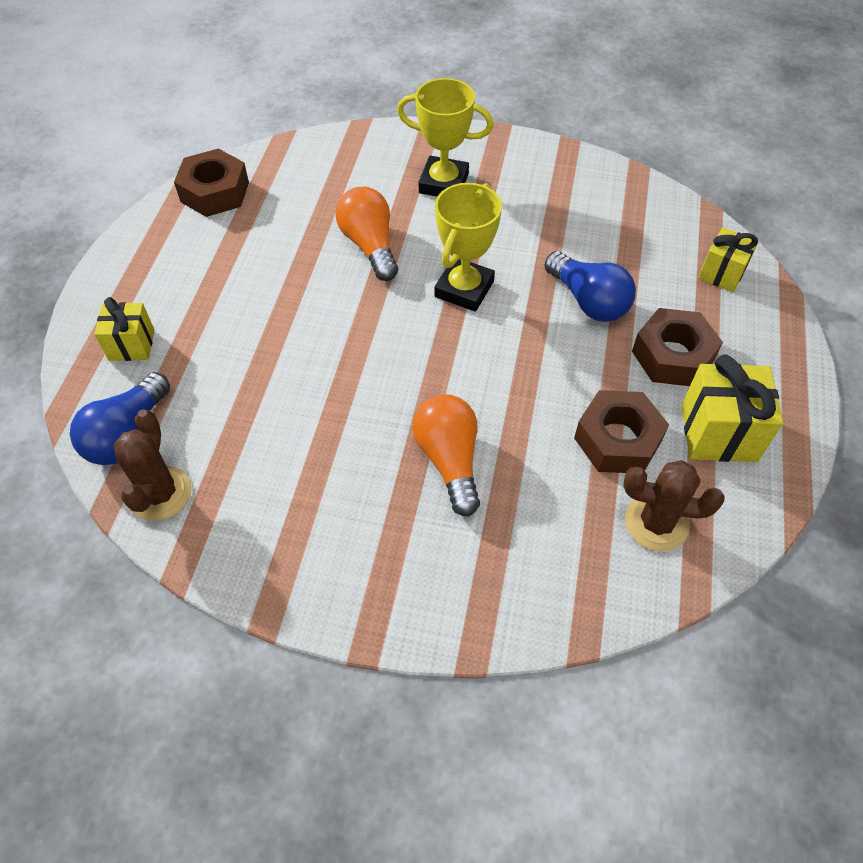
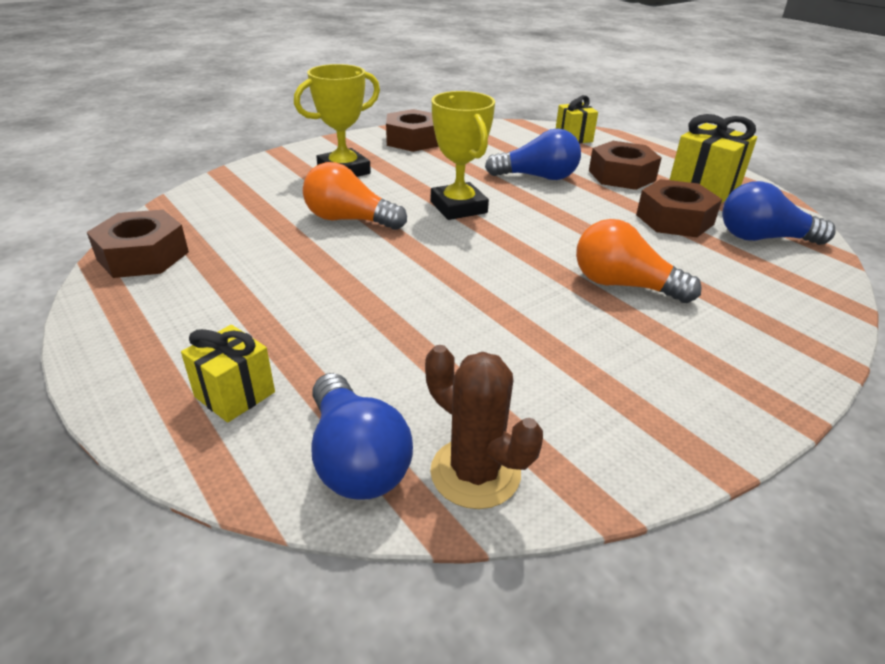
camera: 50 degrees left, 20 degrees down
(558, 177) = (413, 140): none -> brown nut
(656, 523) = (763, 238): brown cactus -> blue light bulb

